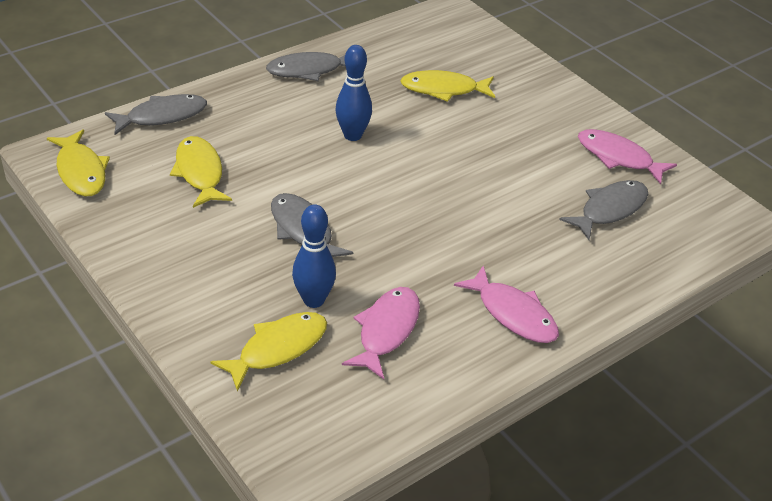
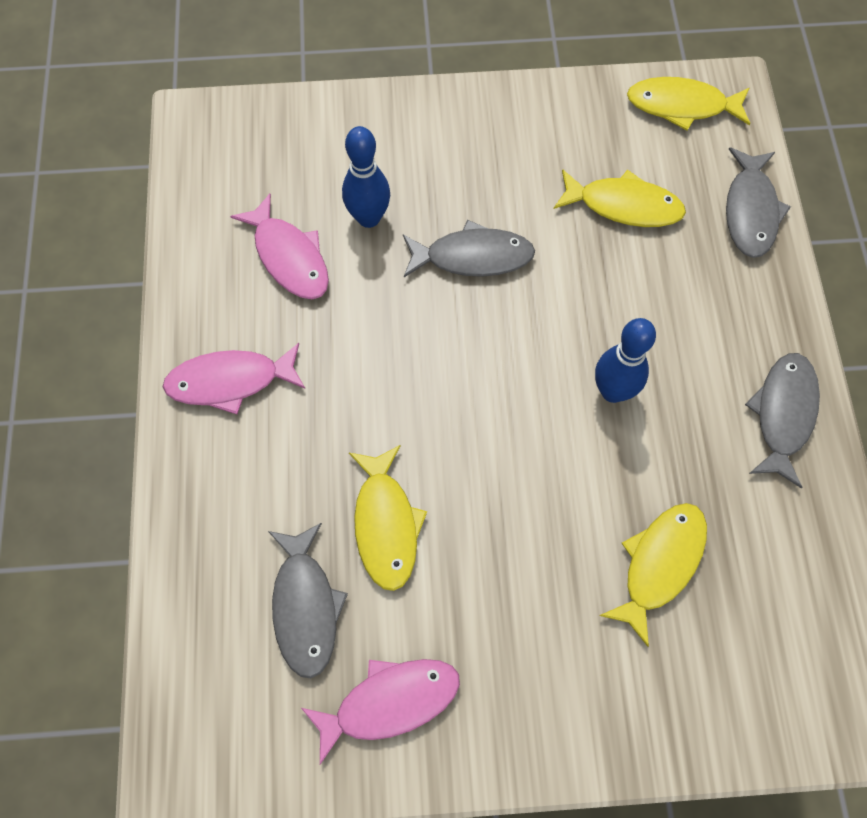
camera: 125 degrees right, 25 degrees up
(278, 349) = (329, 162): yellow fish -> yellow fish (386, 524)

